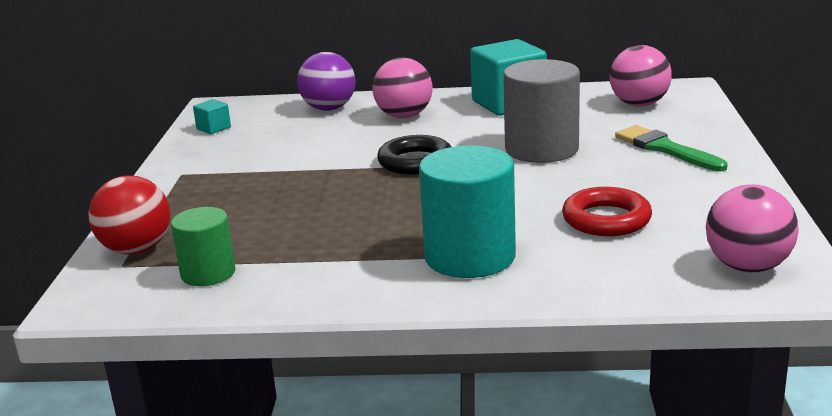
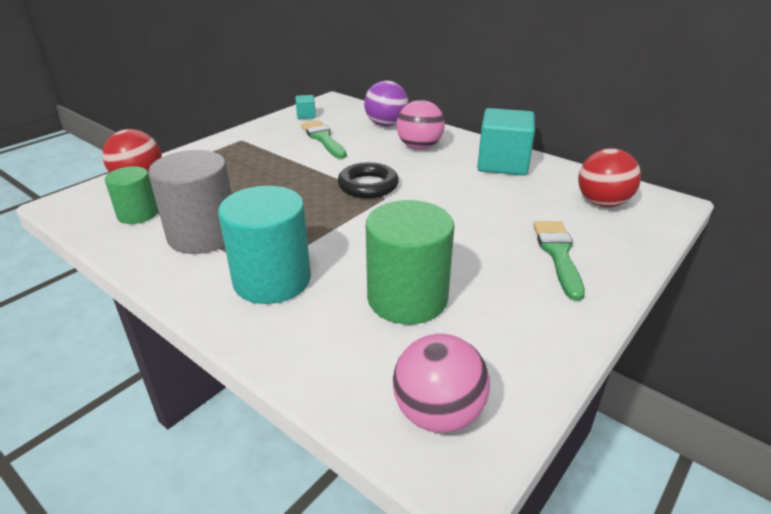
camera: 35 degrees right, 10 degrees up
(283, 142) = (323, 139): none -> green brush
(541, 149) = (463, 212): grey cylinder -> grey cylinder (203, 235)
(606, 219) = (407, 298): red ring -> green cylinder
(639, 104) = (602, 203): pink ball -> red ball

